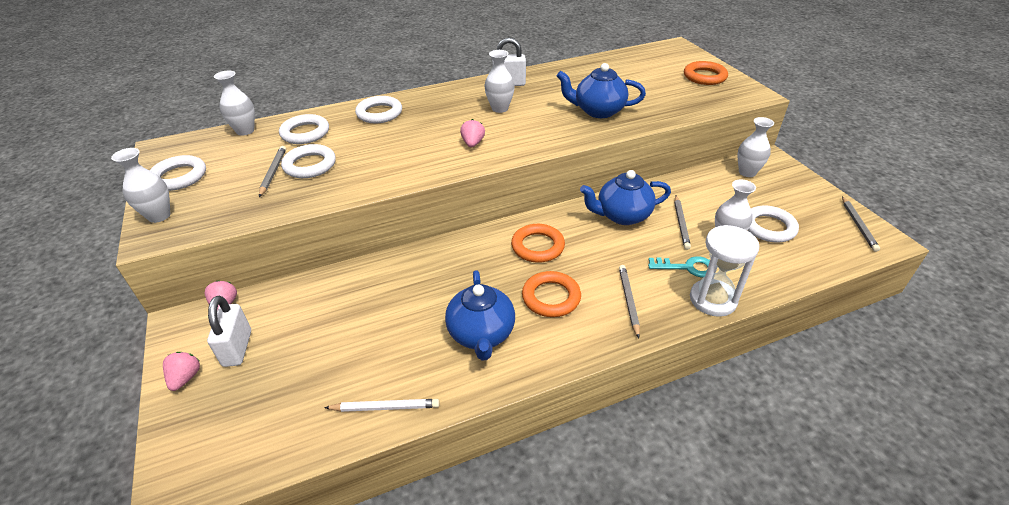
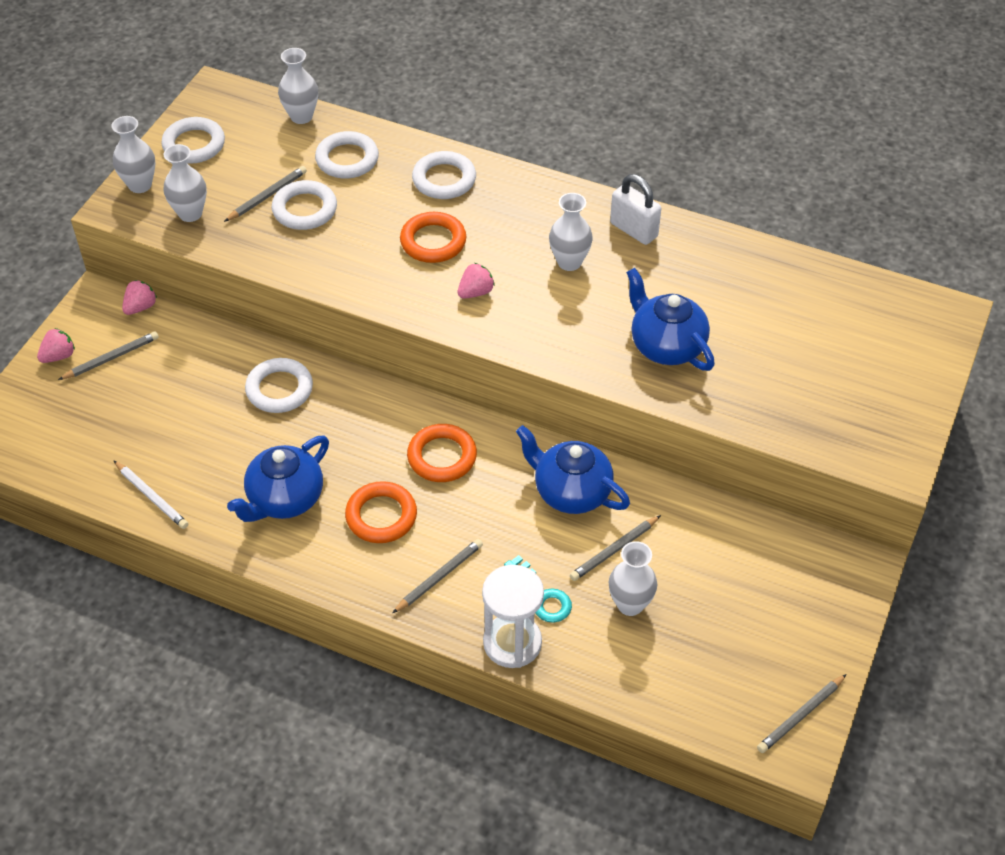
camera: 45 degrees right, 10 degrees up
(237, 348) = (112, 358): white padlock -> grey pencil
(704, 77) = (886, 391): orange ring -> orange ring (433, 241)
(747, 172) = (798, 557): white vase -> white vase (190, 213)
(769, 227) = (697, 632): white ring -> white ring (279, 389)

